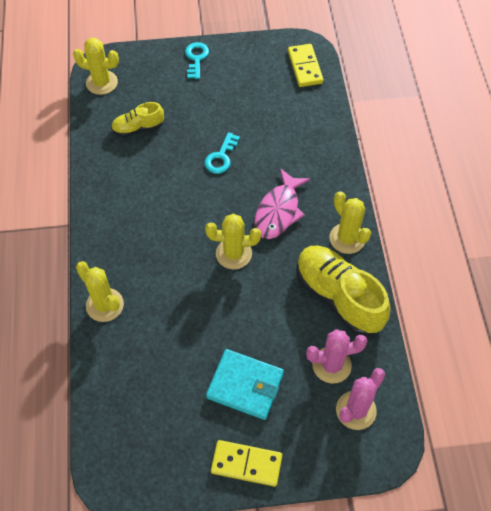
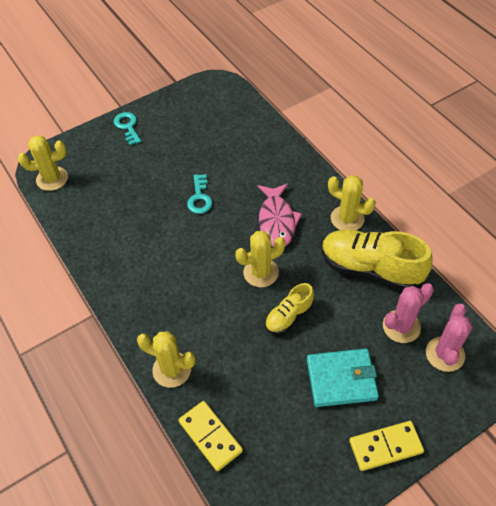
camera: 25 degrees left, 5 degrees down
(138, 128) = (110, 203): yellow shoe -> yellow shoe (289, 316)
(305, 67) = (226, 99): yellow domino -> yellow domino (210, 436)

